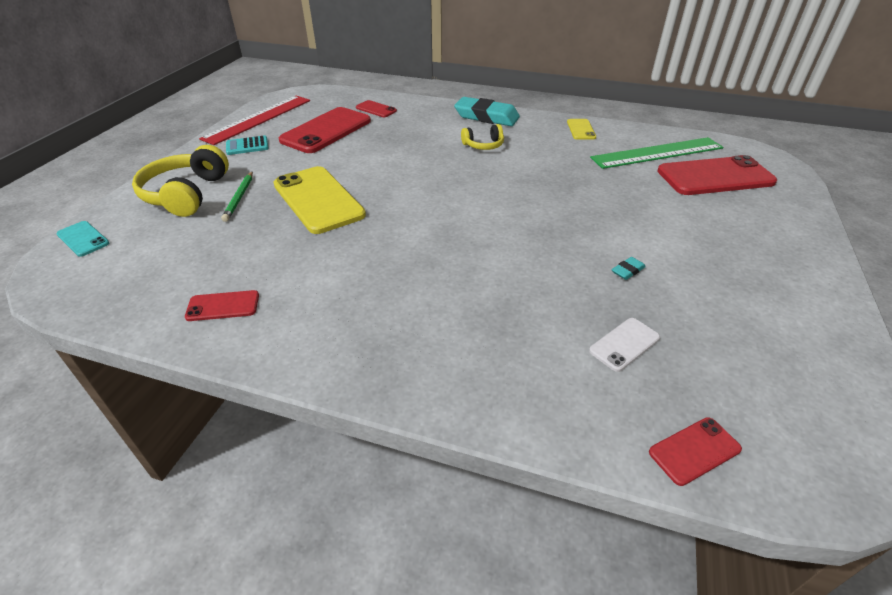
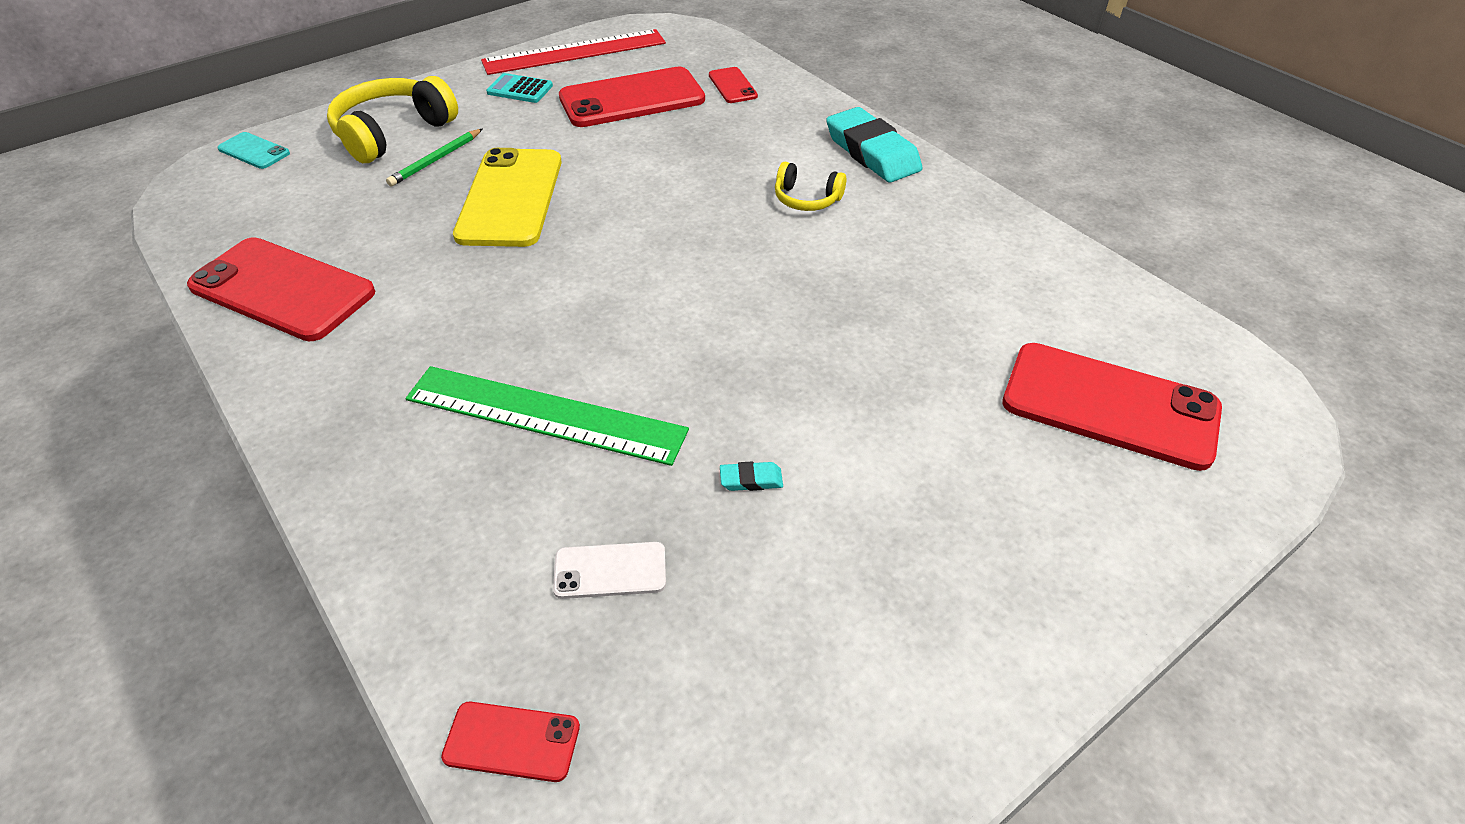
camera: 35 degrees right, 5 degrees up
(83, 239) = (254, 151): turquoise phone -> turquoise phone turned 45 degrees counterclockwise
(223, 306) = (282, 289): red phone -> red phone, size x2.12
(581, 129) = (992, 229): yellow phone -> none
(657, 153) = (1066, 321): green ruler -> green ruler (545, 414)

